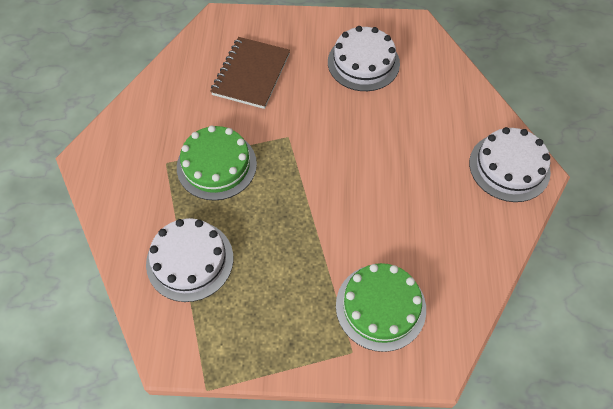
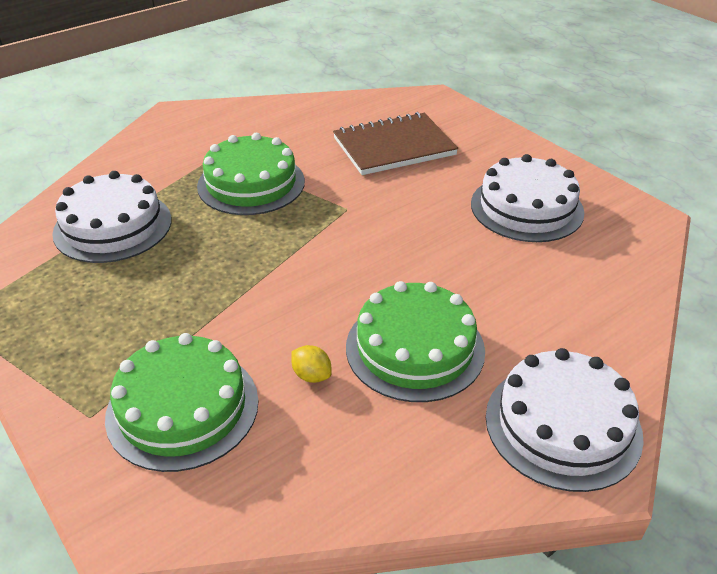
camera: 50 degrees right, 20 degrees down
(404, 239) = (311, 375): none -> yellow lemon
(421, 185) = (415, 348): none -> green cake

